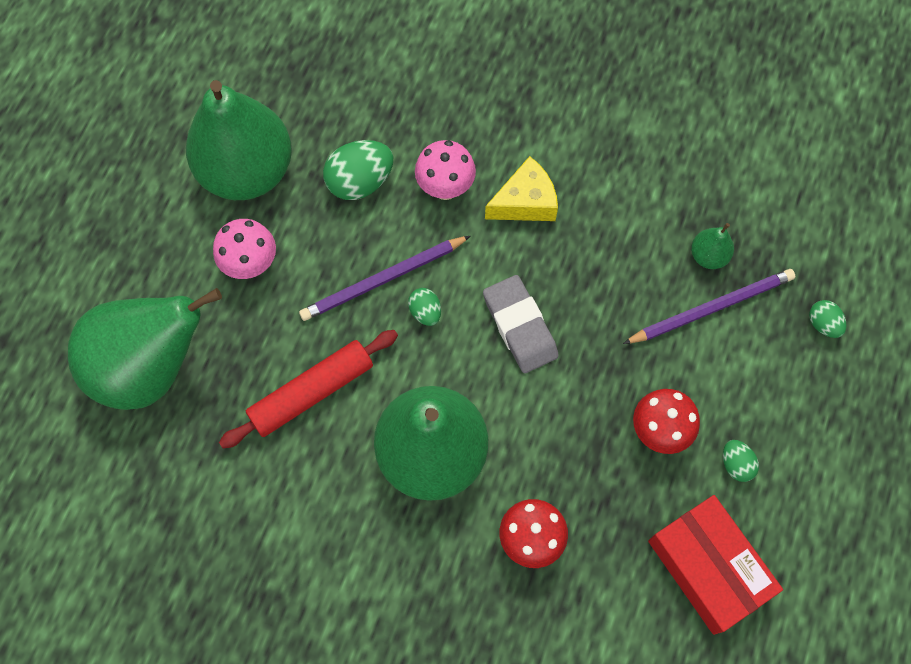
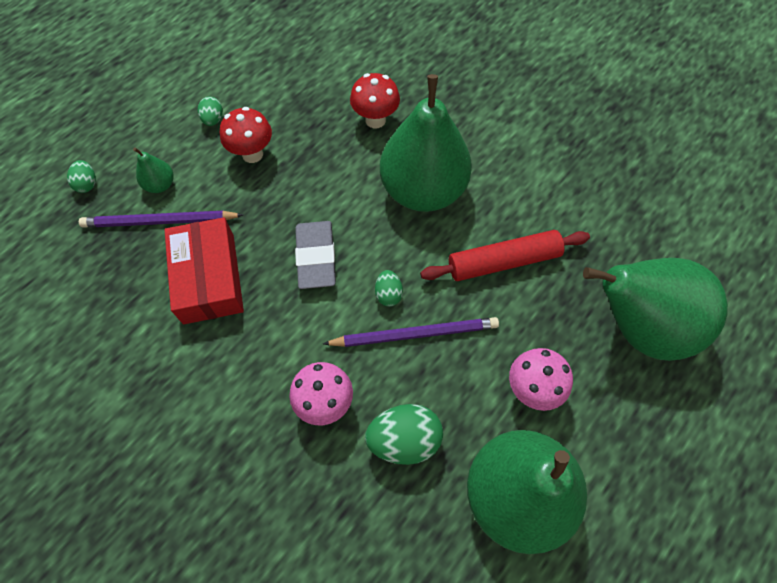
camera: 160 degrees left, 5 degrees down
(525, 202) = (258, 362): yellow cheese -> none
(708, 256) = (134, 261): green pear -> green pear (160, 185)
(708, 567) = (268, 73): red box -> red box (209, 278)

